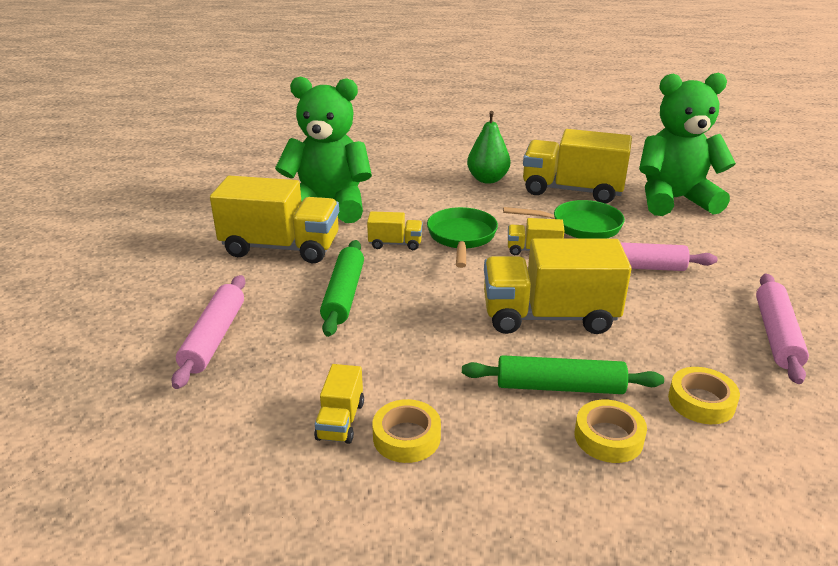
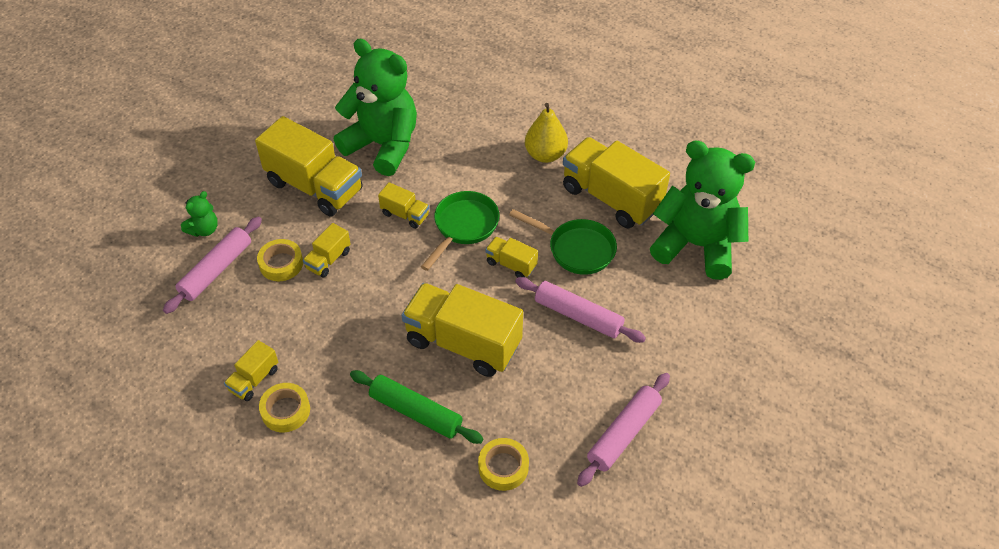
camera: 25 degrees right, 20 degrees up
(173, 309) = (204, 229): none -> green teddy bear
(343, 295) = (328, 260): green rolling pin -> yellow truck
(487, 179) = (545, 155): green pear -> yellow pear
(608, 437) = (413, 467): yellow tape -> yellow tape (281, 264)

